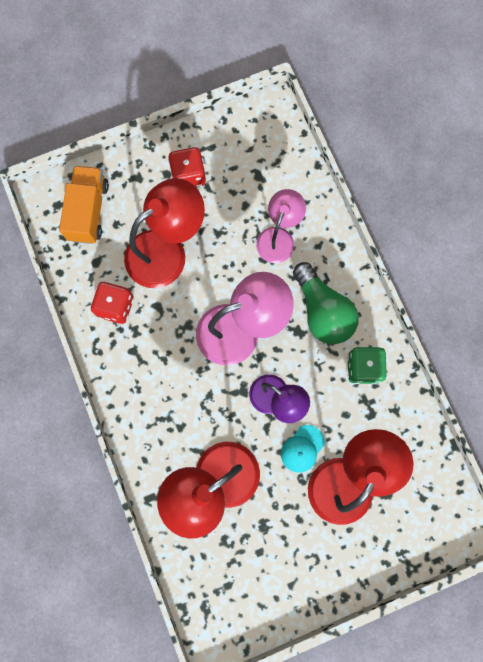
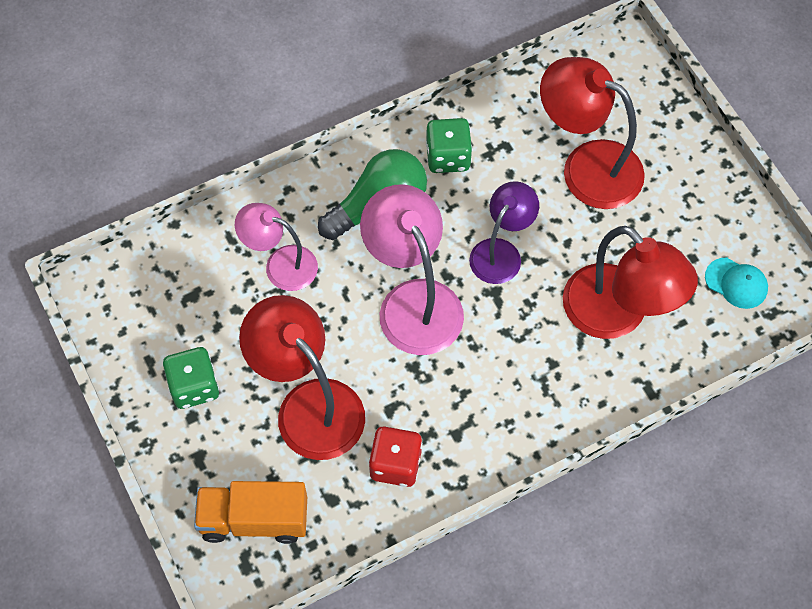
camera: 95 degrees left, 15 degrees down
(188, 176) = (194, 387): red dice -> green dice
(302, 448) = (559, 218): turquoise cap -> turquoise cap (736, 283)

